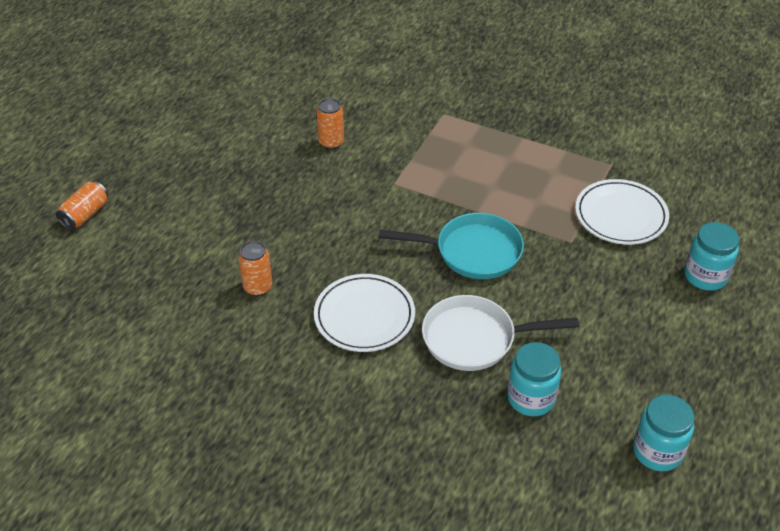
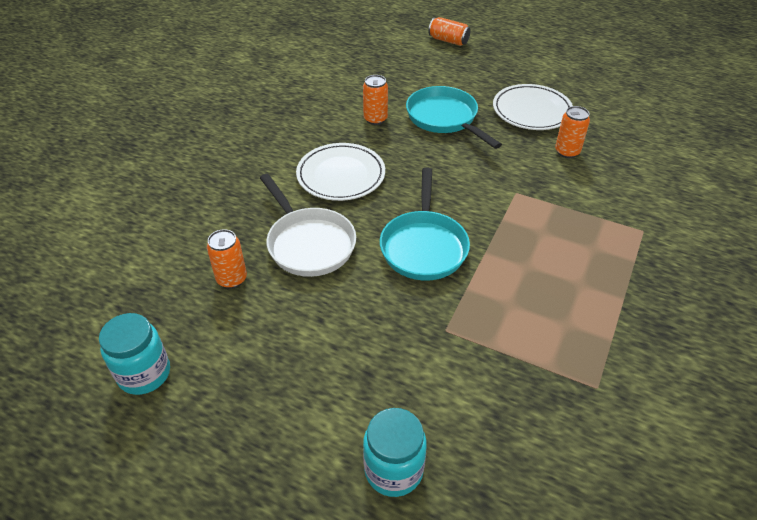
camera: 90 degrees right, 0 degrees up
(263, 227) = (444, 118): none -> turquoise pan
(475, 339) = (308, 243): white pan -> white pan turned 150 degrees clockwise
(531, 398) = (232, 279): turquoise jar -> orange can
(620, 215) = (498, 386): white plate -> white plate (531, 111)

